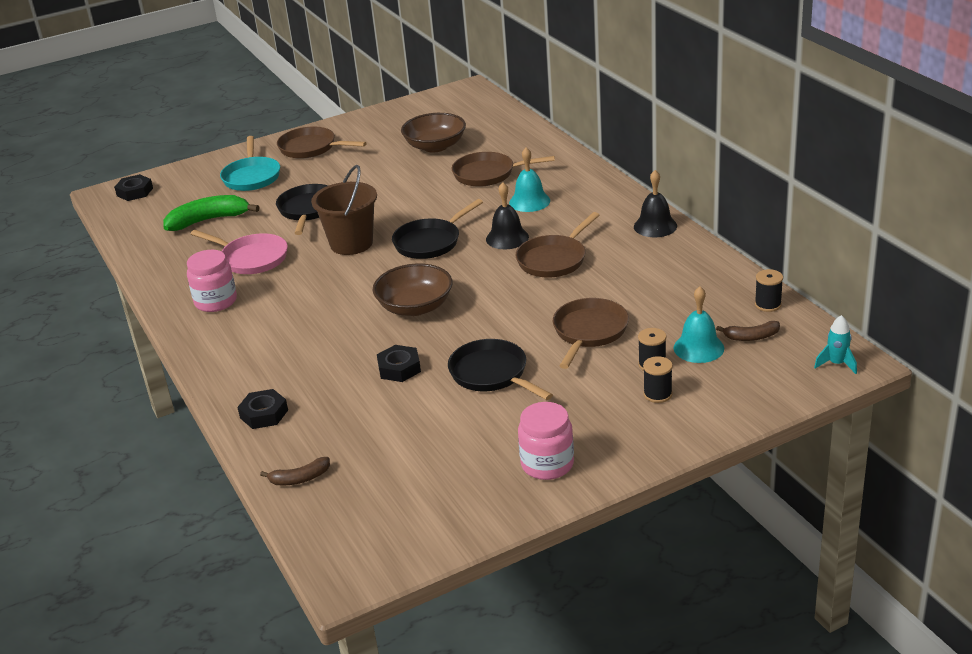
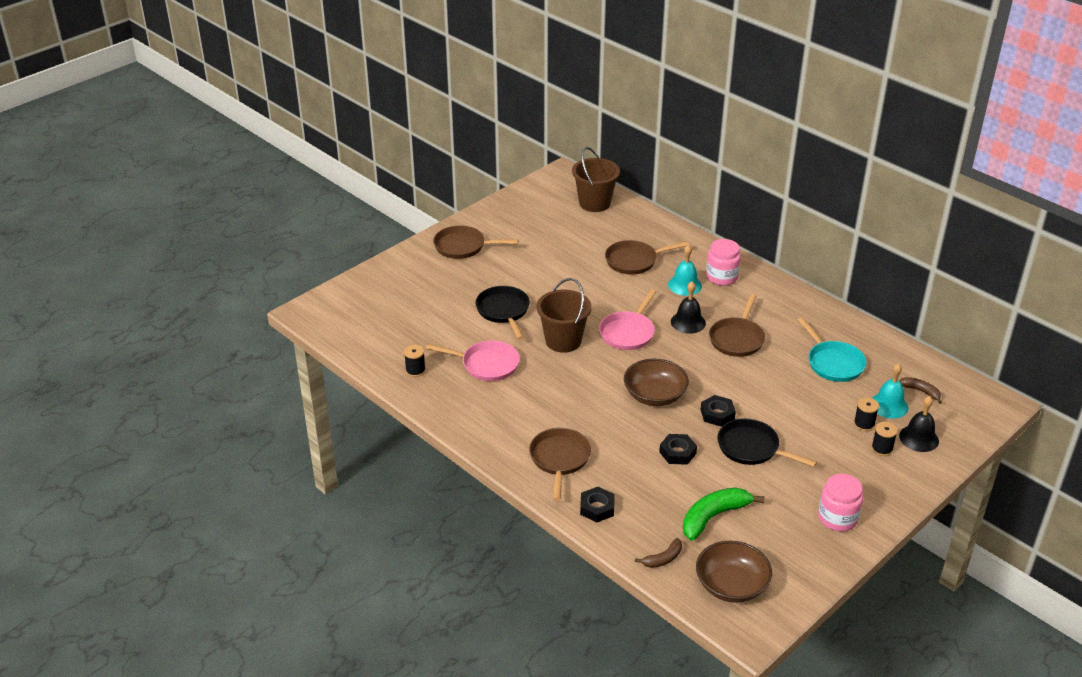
camera: 20 degrees left, 5 degrees up
(135, 192) = (331, 307): black nut -> black nut (717, 414)
(208, 220) = (421, 330): green banana -> green banana (713, 517)
(216, 301) = (485, 410): pink jar -> pink jar (722, 277)
(252, 176) = (429, 281): turquoise pan -> turquoise pan (833, 363)
(430, 242) = (628, 332): black pan -> pink pan
(435, 146) = (572, 236): brown bowl -> brown bowl (731, 585)
(483, 118) = (594, 203): none -> brown bucket
(589, 332) = (802, 402): brown pan -> brown pan (559, 459)
(655, 226) = (796, 299): black bell -> black bell (919, 438)
(751, 337) = (921, 391): brown banana -> brown banana turned 120 degrees counterclockwise
(768, 304) = (917, 362): black spool -> black spool (415, 370)
(836, 364) = (990, 407): turquoise rocket -> none

